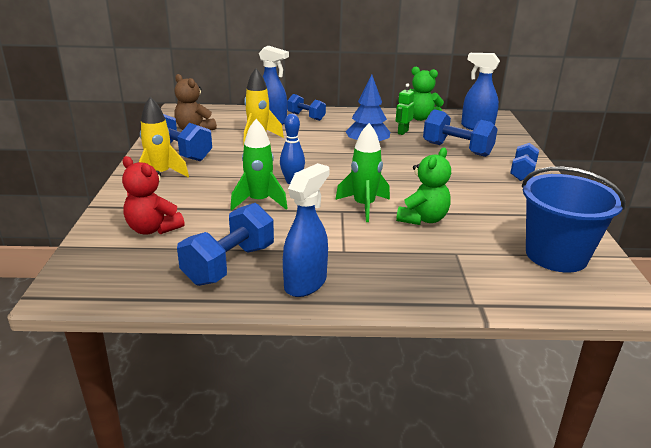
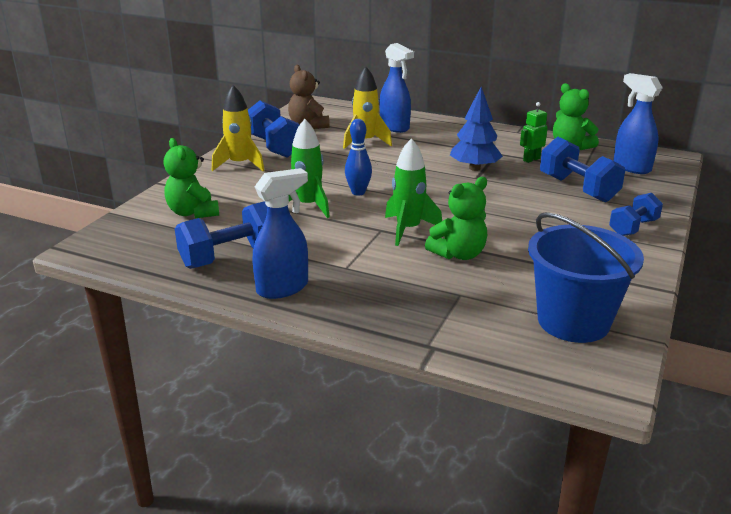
camera: 25 degrees right, 0 degrees up
(153, 229) = (193, 212): red teddy bear -> green teddy bear
(306, 117) = (436, 127): blue dumbbell -> none

